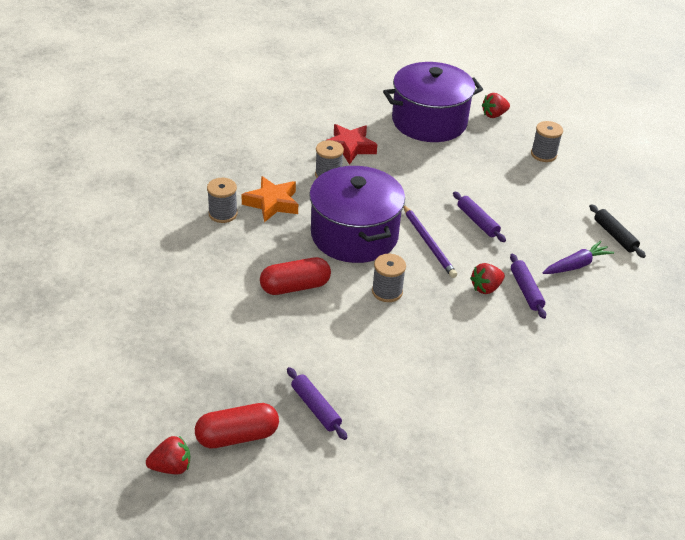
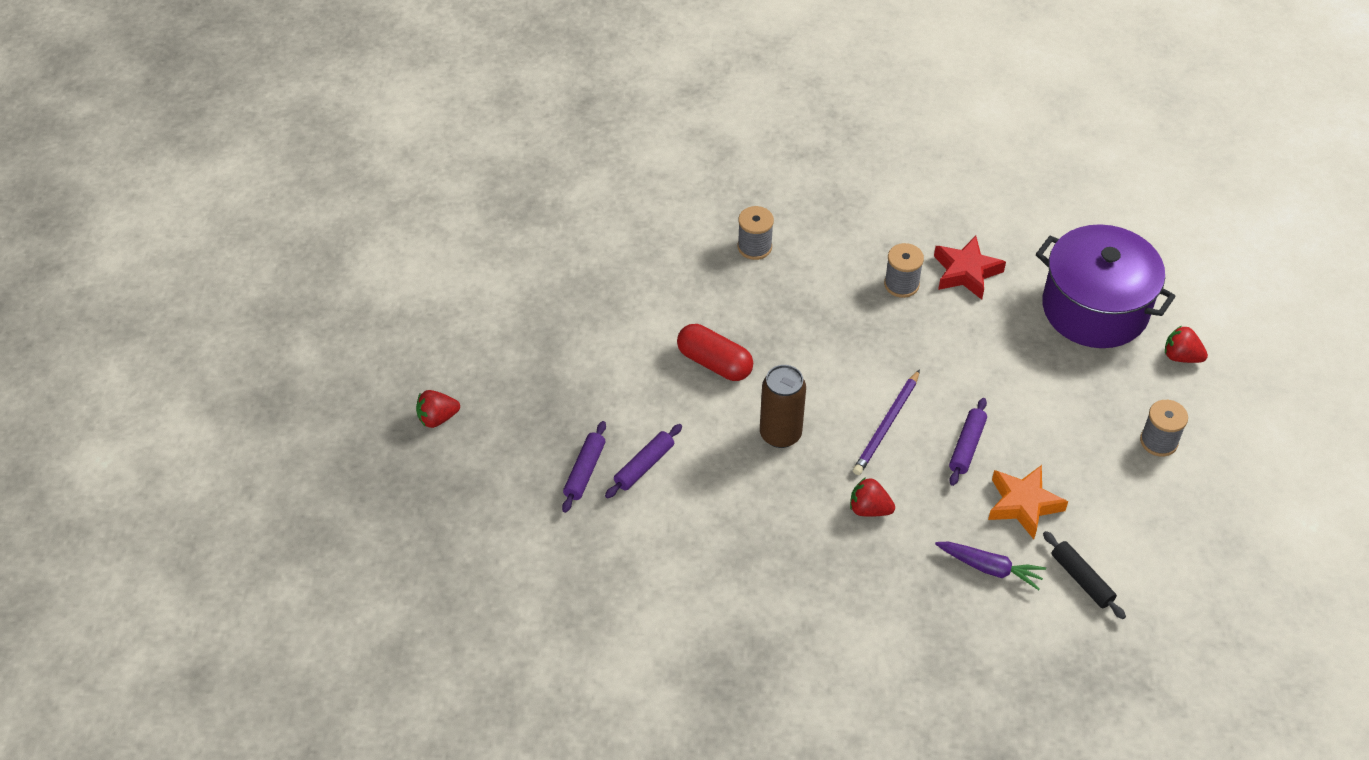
camera: 55 degrees right, 10 degrees up
(171, 467) = (437, 418): red strawberry -> red strawberry turned 120 degrees clockwise
(237, 436) = (505, 438): red capsule -> none
(272, 203) = (809, 271): orange star -> orange star (1023, 504)
(354, 235) = (834, 360): purple pot -> none
(387, 291) = (780, 434): grey spool -> brown can
(526, 290) = (901, 544): purple rolling pin -> purple rolling pin (644, 466)
(614, 235) = (1081, 579): black rolling pin -> black rolling pin turned 60 degrees counterclockwise

